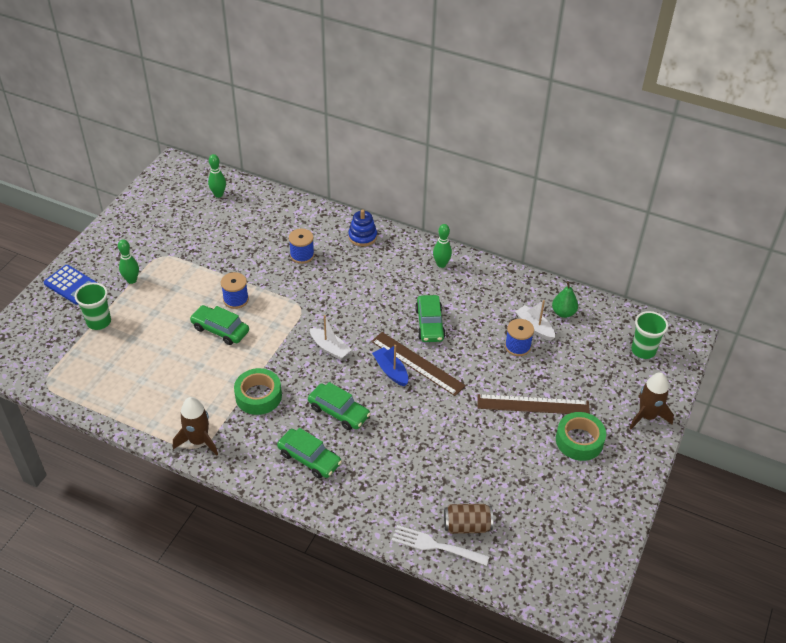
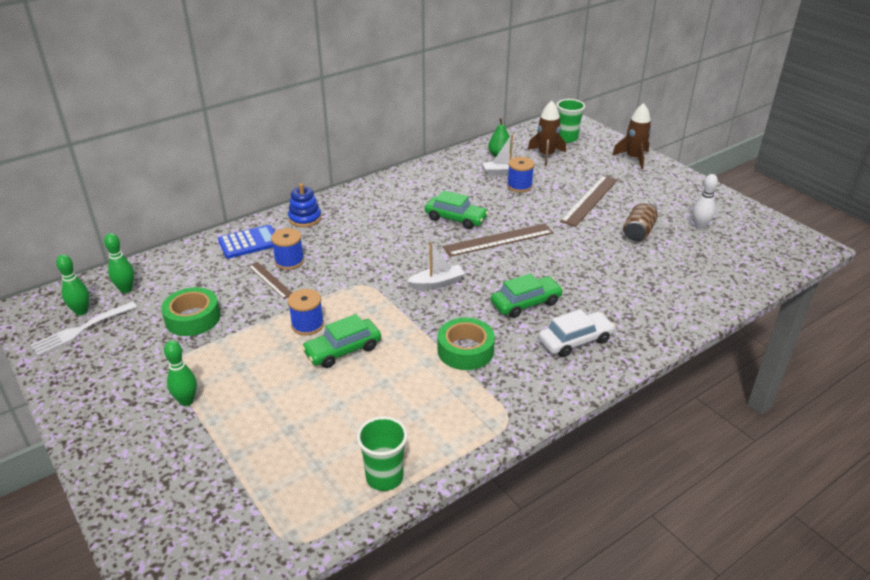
camera: 60 degrees left, 10 degrees down
(72, 285) = (132, 463): blue calculator -> blue calculator (249, 242)
(99, 322) = (229, 453): green cup -> green cup (384, 477)
(198, 441) = (499, 416): brown rocket -> brown rocket (546, 155)
(273, 256) = (270, 280): none -> brown ruler
(309, 458) = (575, 340): green car -> white car
(391, 371) = (496, 257): blue boat -> none
(435, 546) = (720, 297): white fork -> white fork (81, 329)
(441, 264) = (387, 190): green bowling pin -> green bowling pin (81, 311)
(467, 526) = (705, 273): brown can -> brown can (638, 232)
(549, 503) = (699, 227): none -> white bowling pin
(579, 441) = (641, 193): green tape -> green tape (193, 318)

